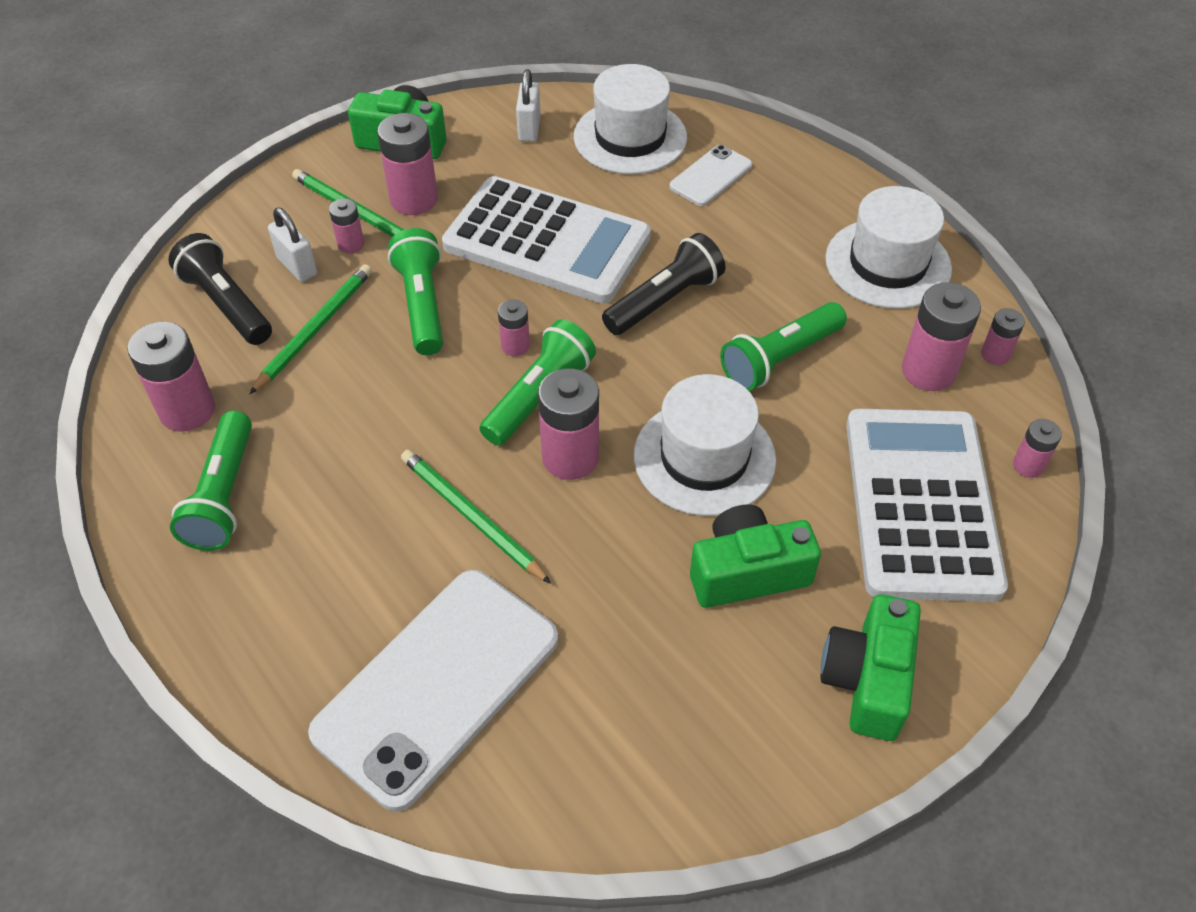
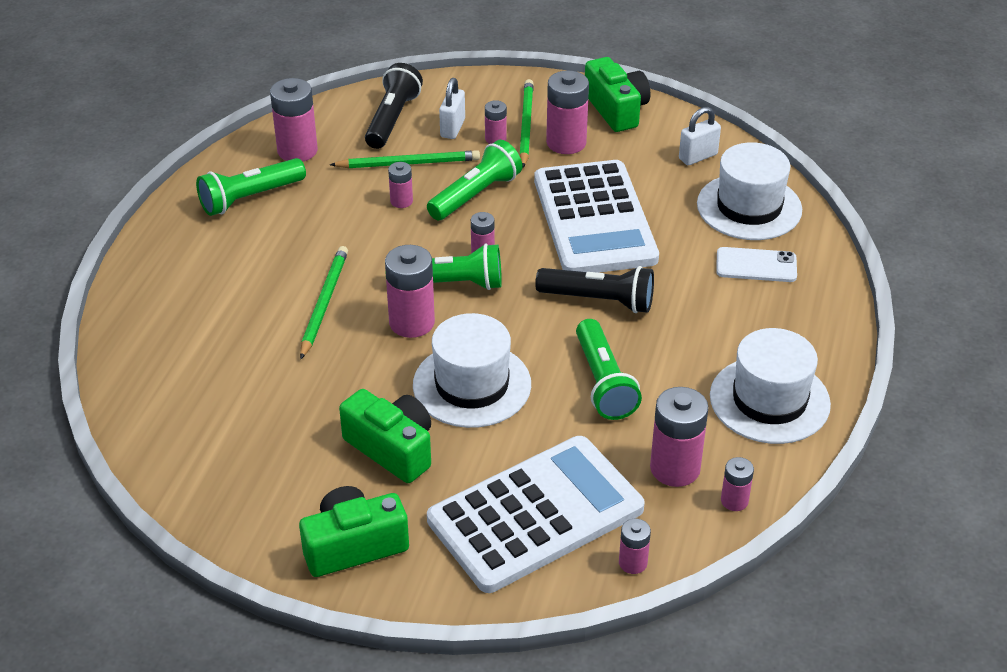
camera: 55 degrees right, 10 degrees down
(370, 367) = (401, 201): none -> pink battery
(437, 685) = (191, 350): white phone -> none
(779, 359) = (603, 383): green flashlight -> green flashlight turned 120 degrees counterclockwise

